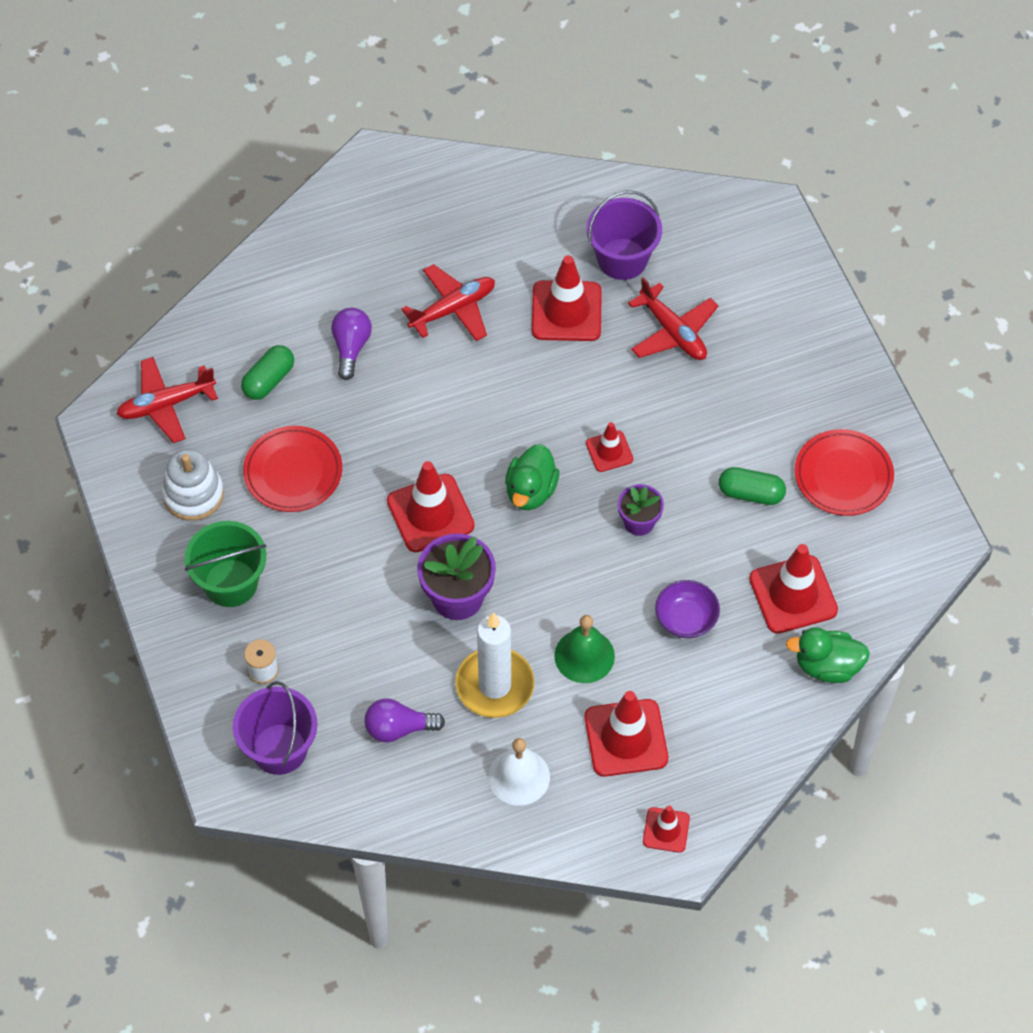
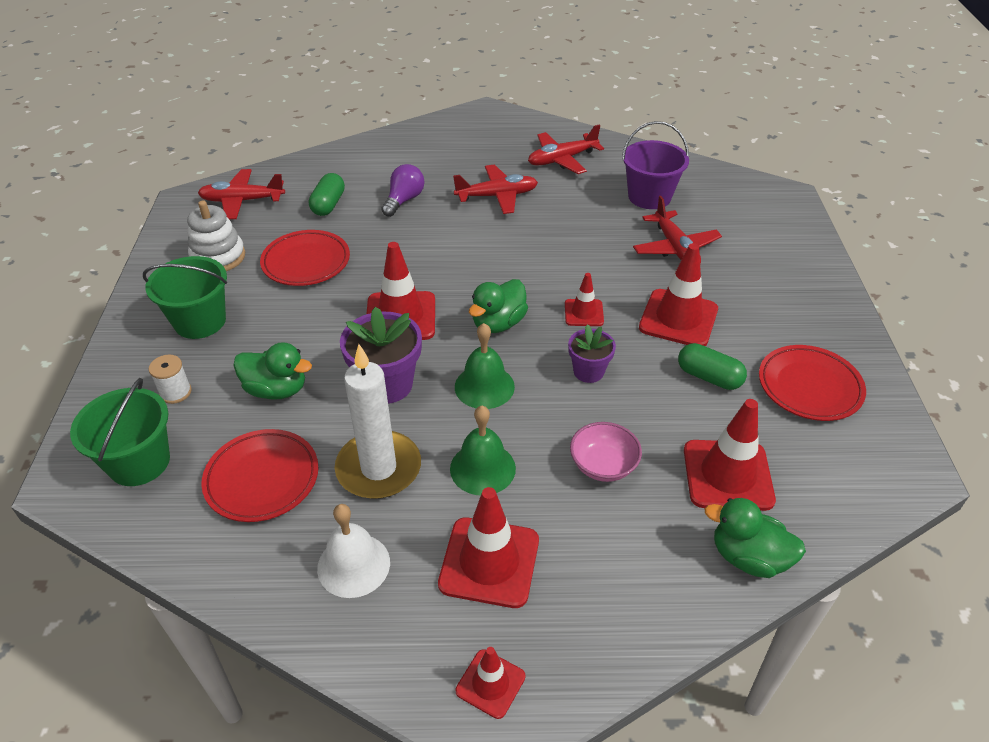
camera: 20 degrees right, 15 degrees down
(269, 380) = (328, 204): green capsule -> green capsule turned 45 degrees counterclockwise
(279, 749) = (139, 462): purple bucket -> green bucket
(357, 636) = (276, 389): none -> green duck
(399, 728) = (262, 479): purple light bulb -> red plate
(502, 224) = (562, 159): none -> red plane
(549, 570) = (484, 386): none -> green bell
(566, 311) = (588, 216): red traffic cone -> red traffic cone (678, 318)
(686, 619) = (603, 465): purple bowl -> pink bowl

